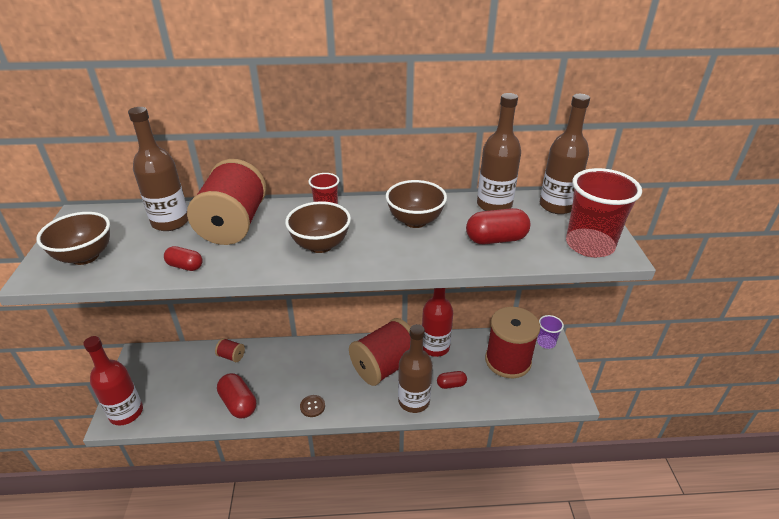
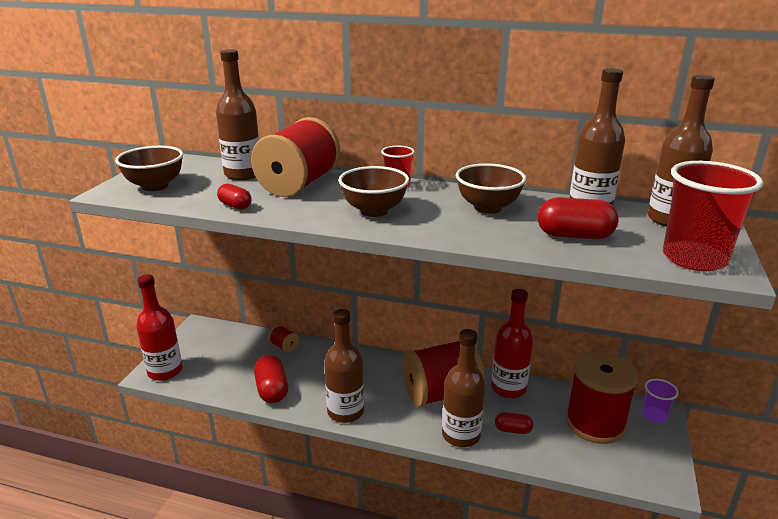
camera: 20 degrees right, 10 degrees down
(312, 406) = (345, 411): brown button -> brown bottle

